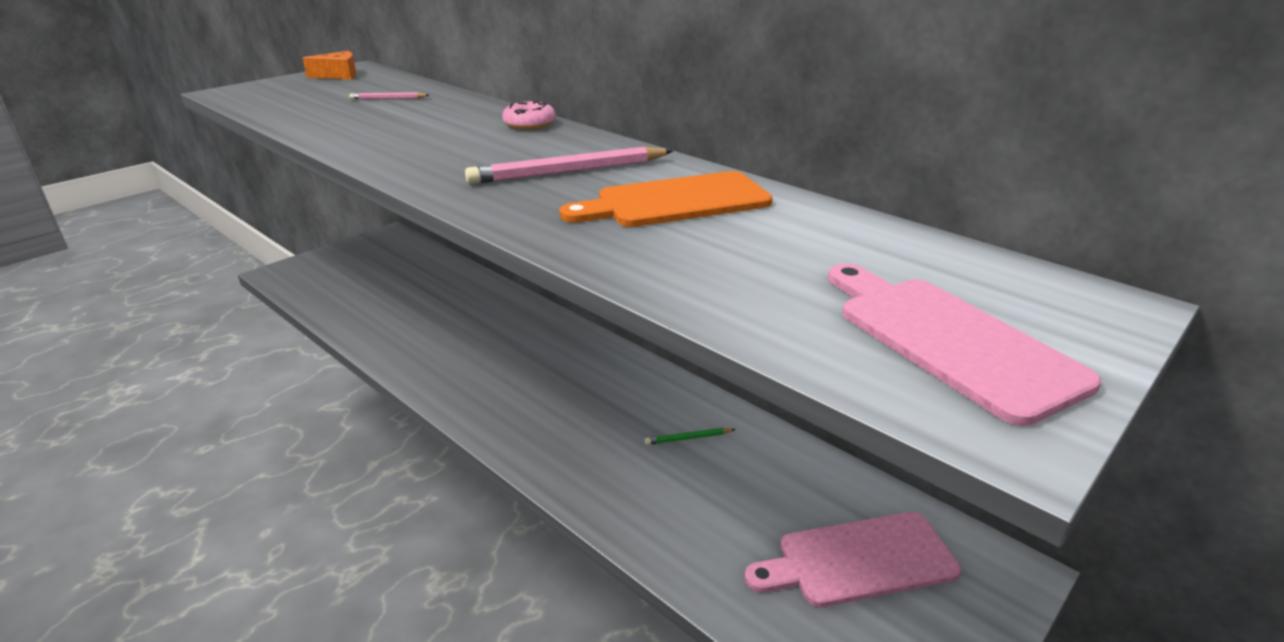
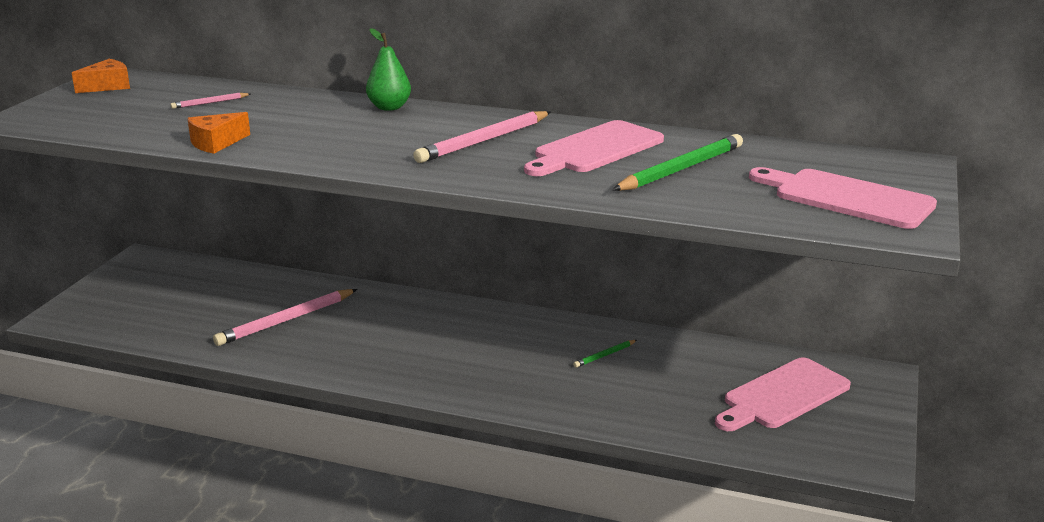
camera: 25 degrees left, 5 degrees down
(330, 133) = (216, 143): none -> orange cheese
(434, 318) = (286, 321): none -> pink pencil
(529, 124) = (389, 107): pink donut -> green pear
(675, 202) = (595, 149): orange cutting board -> pink cutting board
(750, 246) = (681, 169): none -> green pencil

